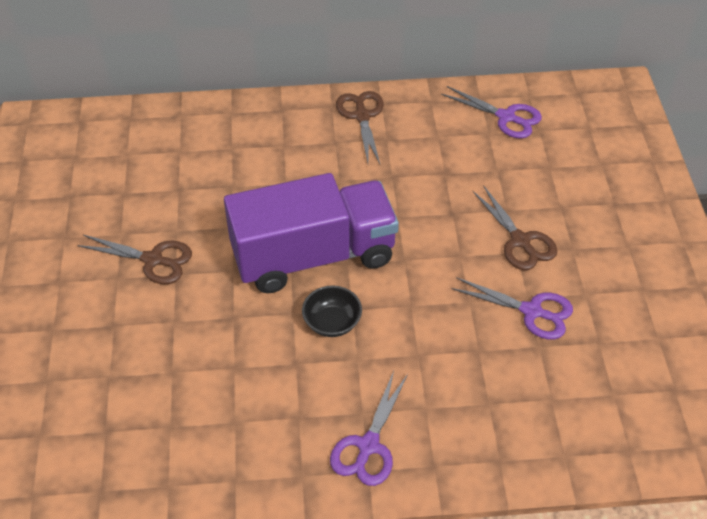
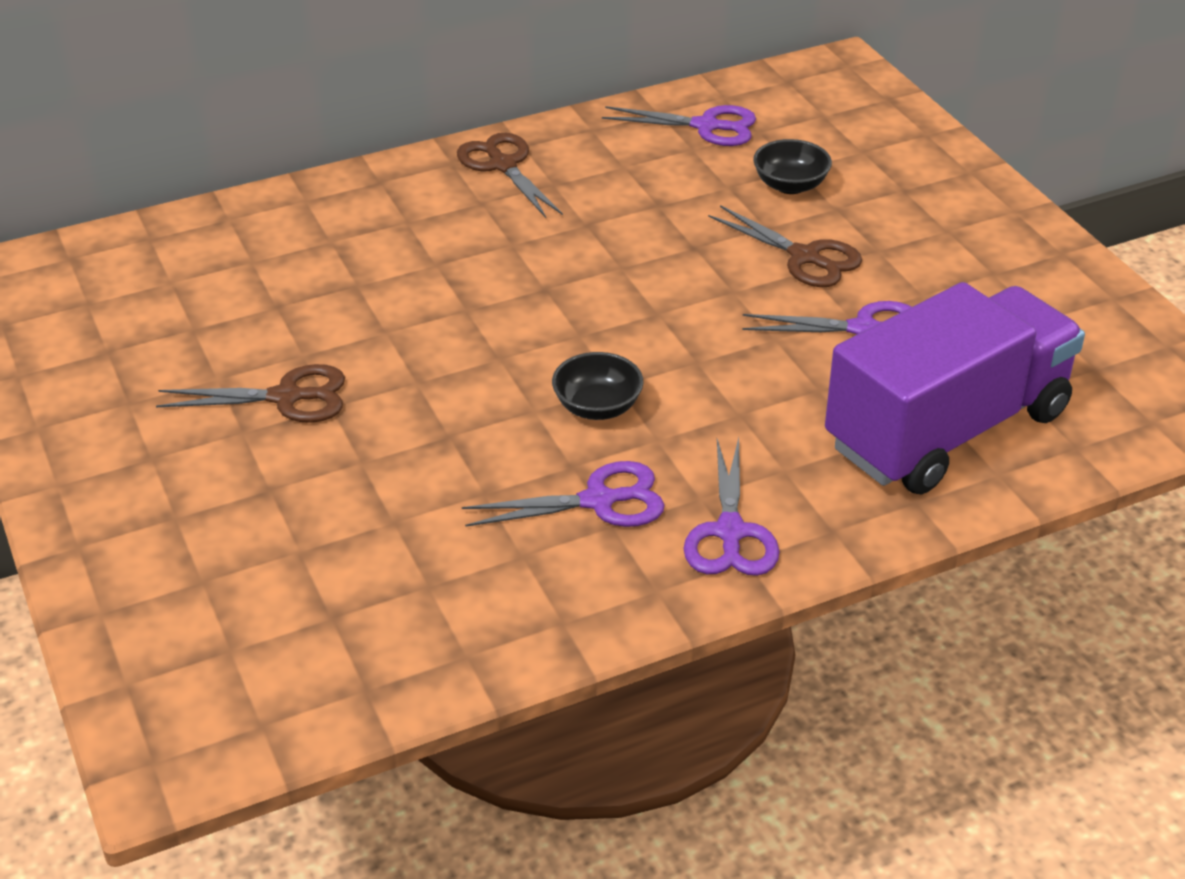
camera: 20 degrees left, 10 degrees down
(299, 395) = (598, 501): none -> purple scissors
(313, 256) = (526, 338): purple truck -> purple truck (946, 430)
(539, 180) = (790, 185): none -> black bowl

